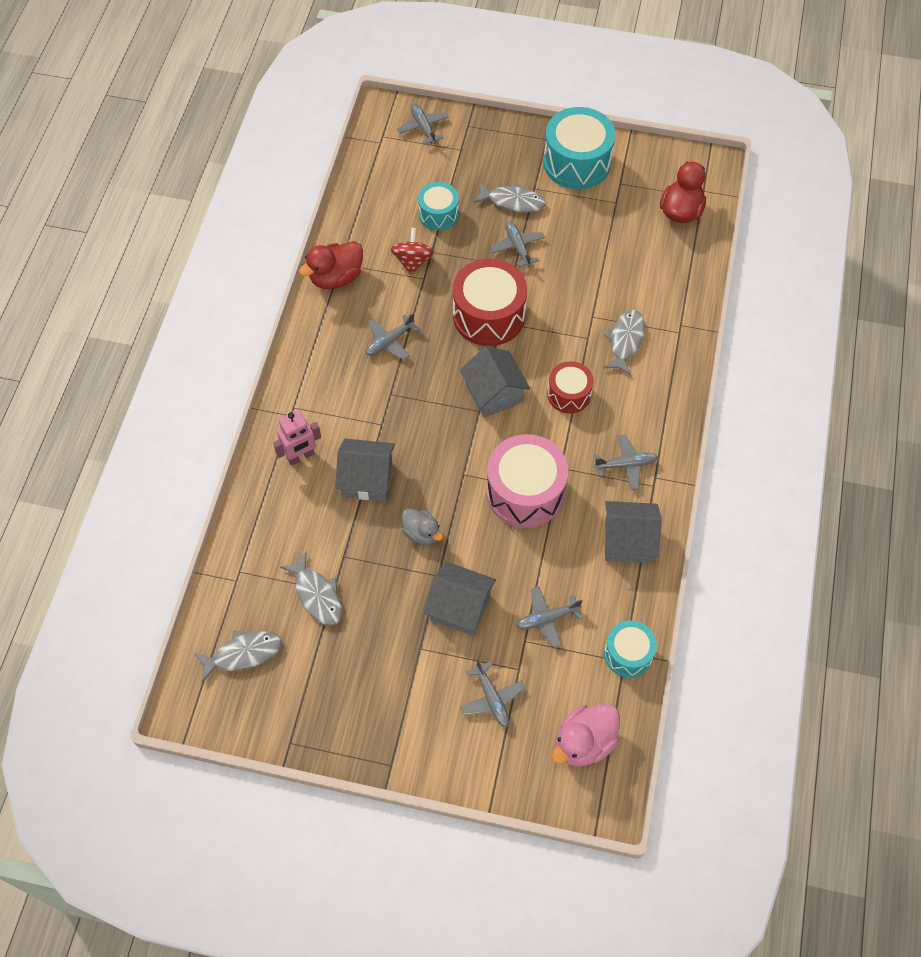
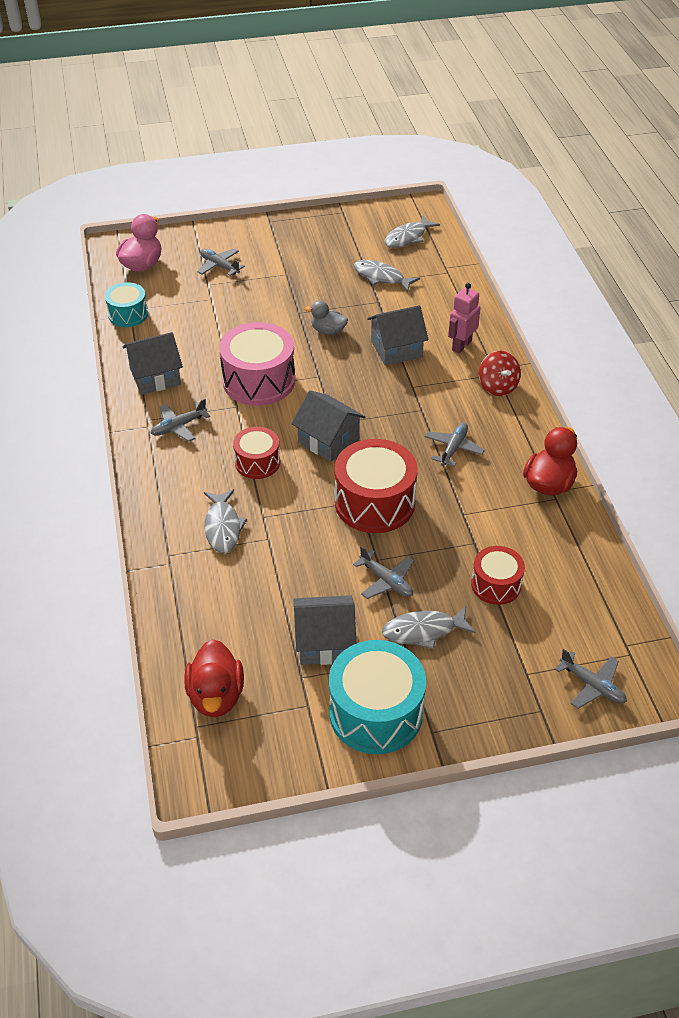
camera: 155 degrees right, 15 degrees down
(412, 261) = (486, 526): red spinning top -> red spinning top (497, 386)
(438, 214) = (496, 585): turquoise drum -> red drum
(460, 607) = (271, 301): grey house -> grey house (324, 642)
(547, 619) = (200, 314): grey plane -> none

